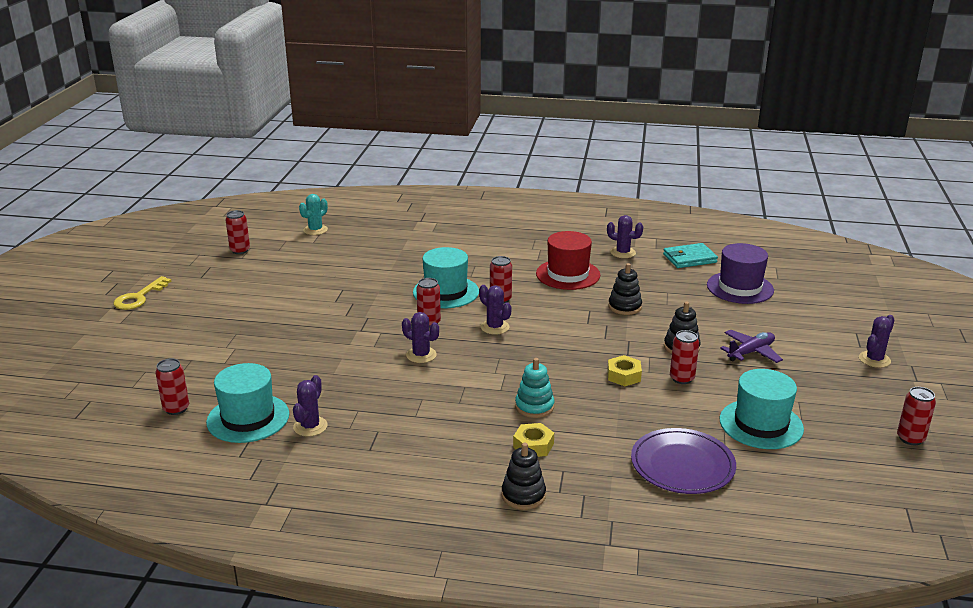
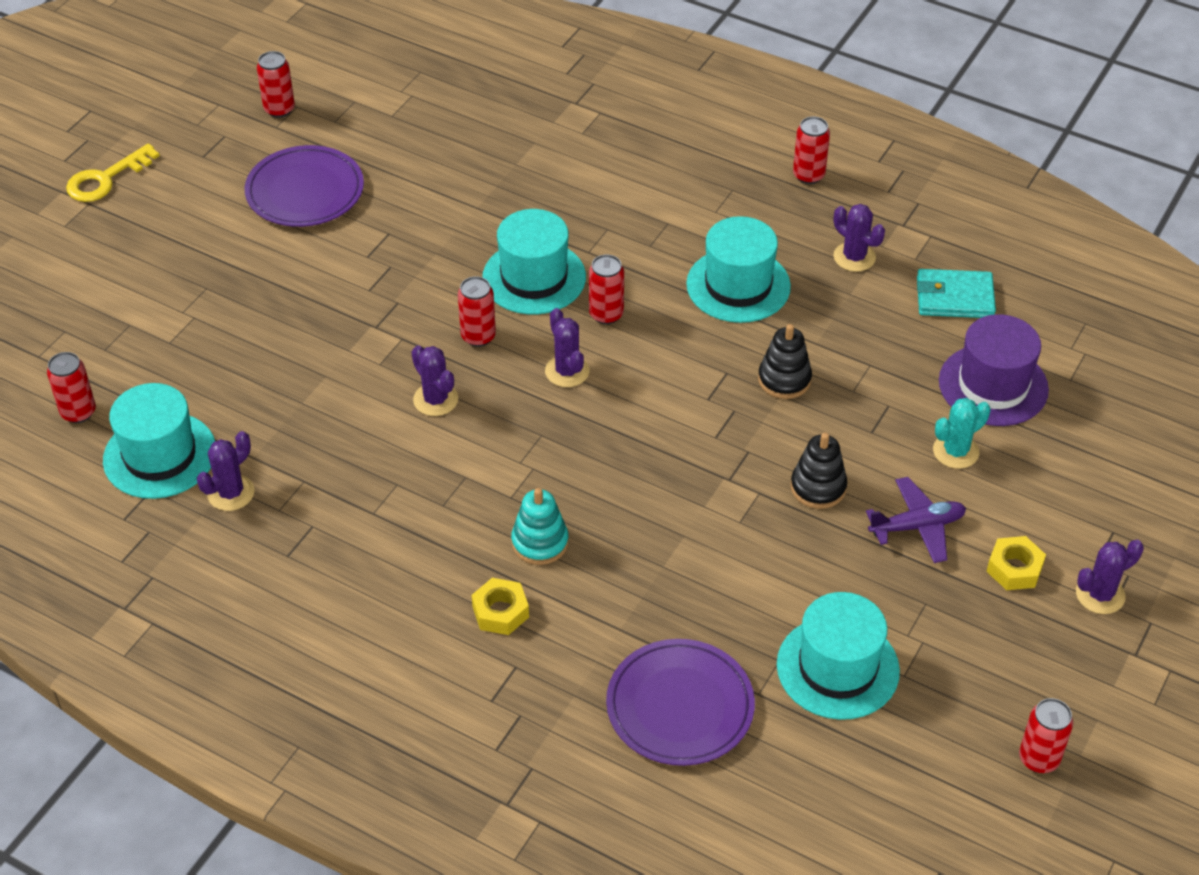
camera: 20 degrees right, 20 degrees up
(277, 281) = (305, 191): none -> purple plate
(315, 230) = (407, 88): turquoise cactus -> turquoise cactus (955, 451)
(523, 495) = (442, 692): black stacking toy -> none
(568, 274) = (738, 285): red hat -> turquoise hat
(623, 375) = (698, 520): yellow nut -> yellow nut (1014, 569)
(682, 378) = (779, 549): red can -> red can (808, 175)

